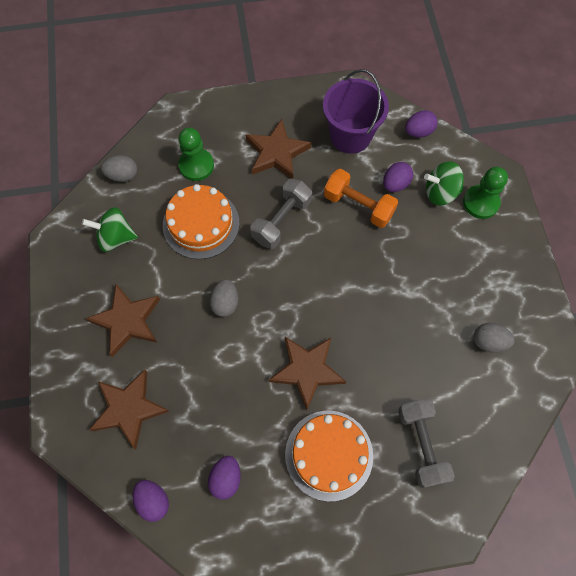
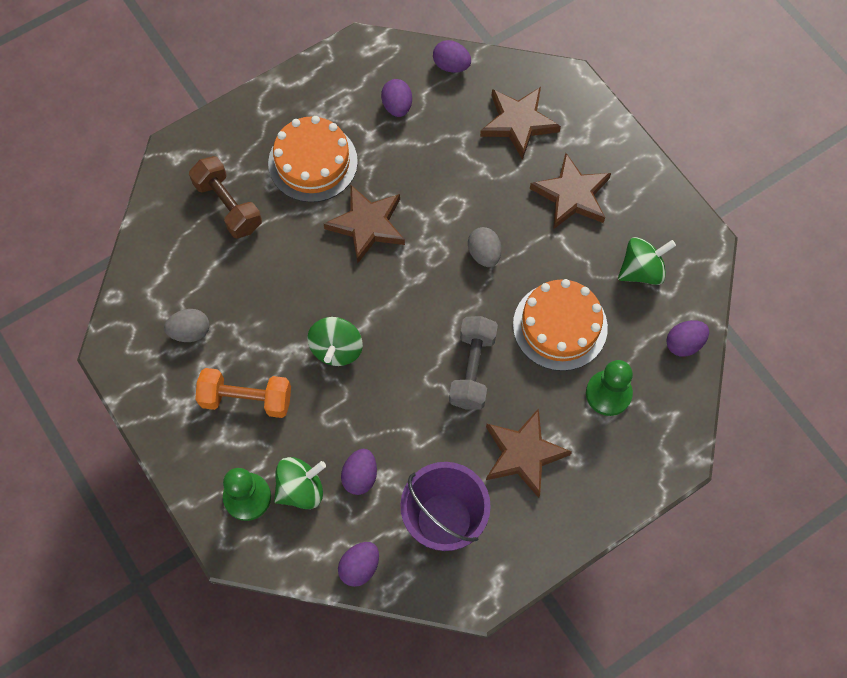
camera: 155 degrees right, 0 degrees up
(123, 175) = (684, 343): grey egg -> purple egg
(358, 206) = (392, 427): orange dumbbell -> orange dumbbell (246, 399)
(376, 278) = (337, 349): none -> green spinning top
(421, 445) = (228, 206): grey dumbbell -> brown dumbbell

